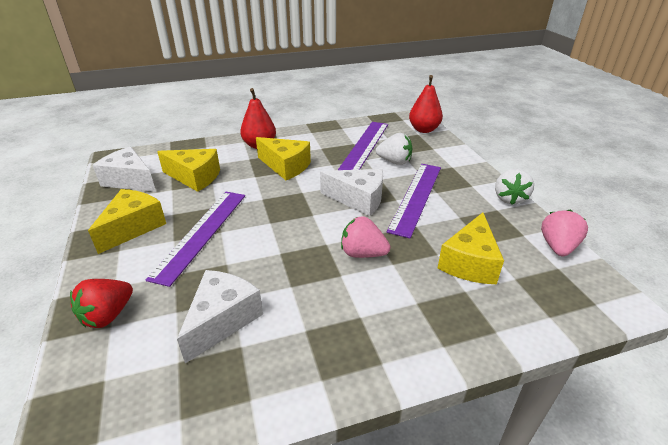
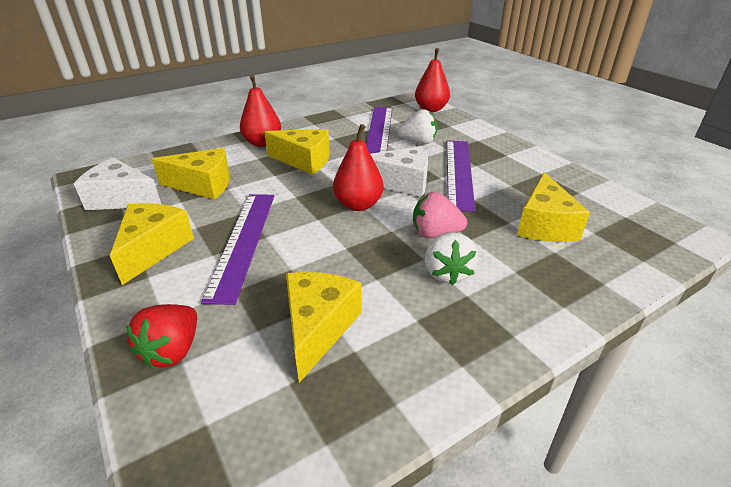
camera: 15 degrees left, 0 degrees up
(222, 320) = (318, 328): white cheese -> yellow cheese
(310, 215) = (358, 205): none -> red pear
(509, 198) = (548, 162): white strawberry -> white strawberry (447, 273)
(557, 247) = (615, 198): pink strawberry -> none

